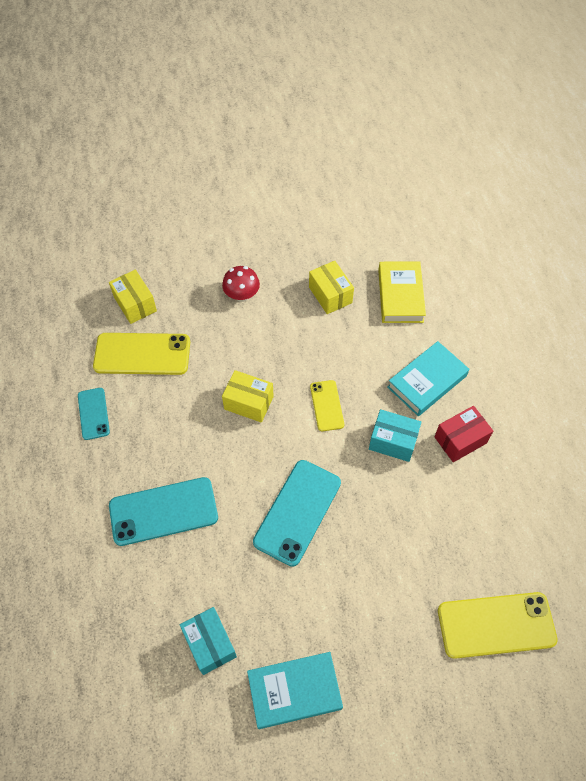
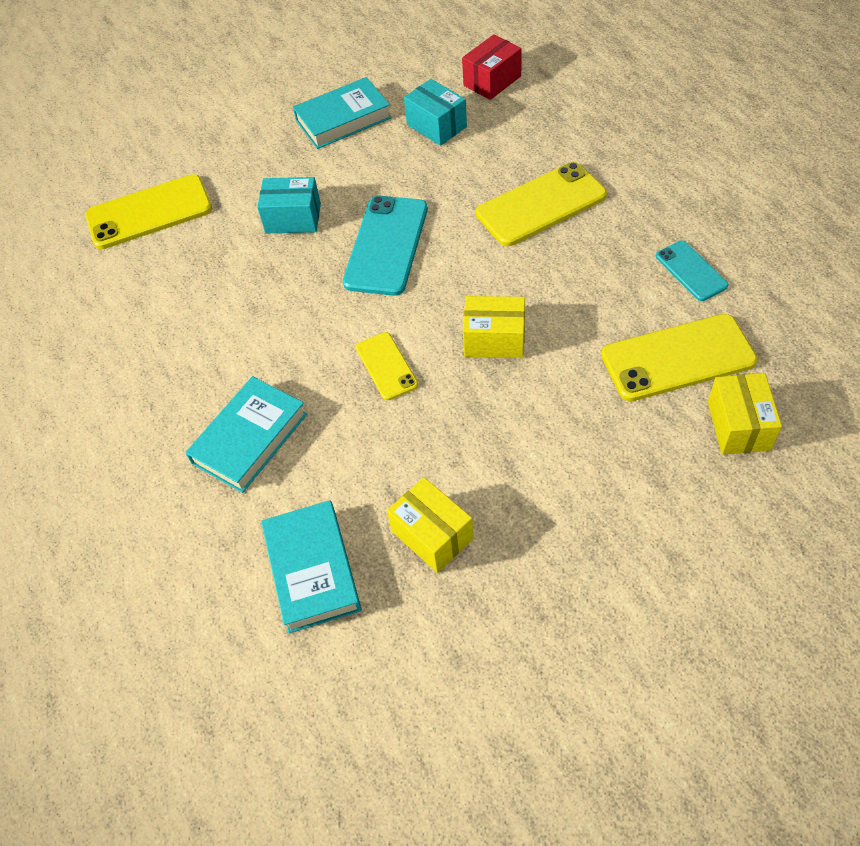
camera: 170 degrees right, 5 degrees down
(135, 304) = (738, 426): yellow box -> yellow box turned 45 degrees clockwise
(163, 511) = (541, 205): turquoise phone -> yellow phone
(242, 295) = (578, 491): red mushroom -> none
(393, 441) = (286, 348): turquoise box -> turquoise box (293, 218)
(400, 295) = (312, 569): yellow book -> turquoise book
(460, 440) = (196, 375): red box -> red box (492, 81)

